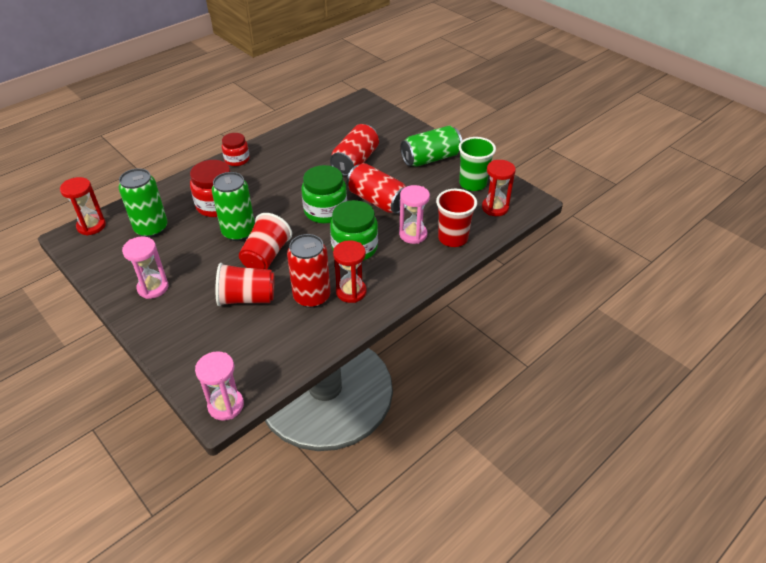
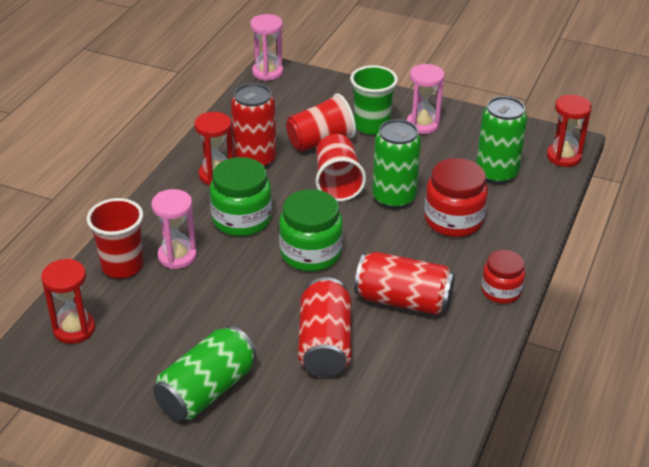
camera: 155 degrees right, 5 degrees down
(378, 201) = (250, 289): red can -> red can (403, 300)
(472, 184) = (119, 361): green cup -> green cup (371, 126)

